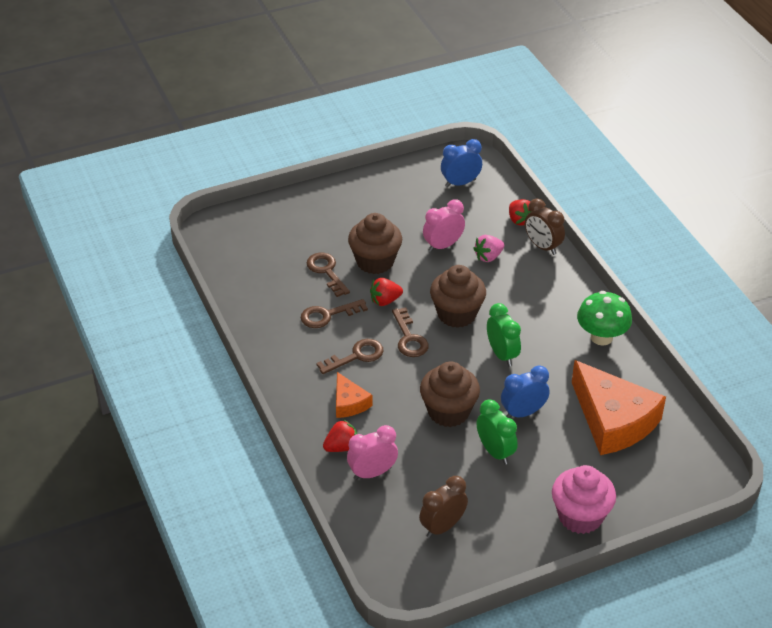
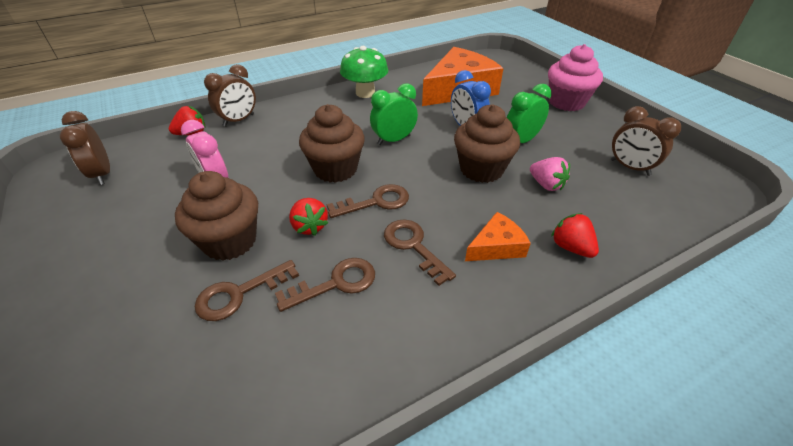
camera: 95 degrees left, 0 degrees up
(327, 315) = (336, 283): brown key -> brown key turned 90 degrees counterclockwise
(372, 473) = (594, 218): pink clock -> none
(460, 183) = (102, 174): blue clock -> brown clock
(488, 257) = (245, 151): pink strawberry -> pink strawberry (546, 185)

